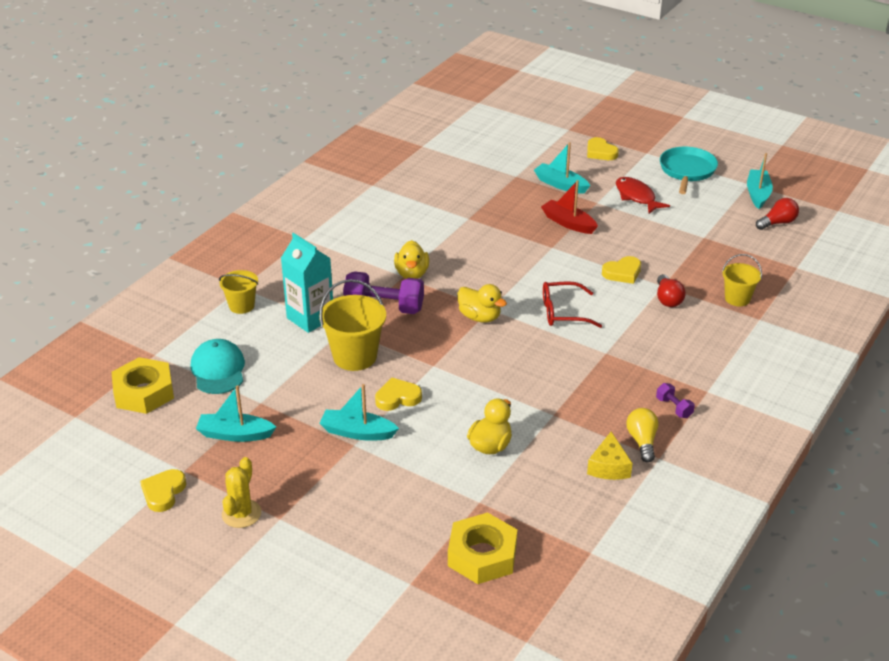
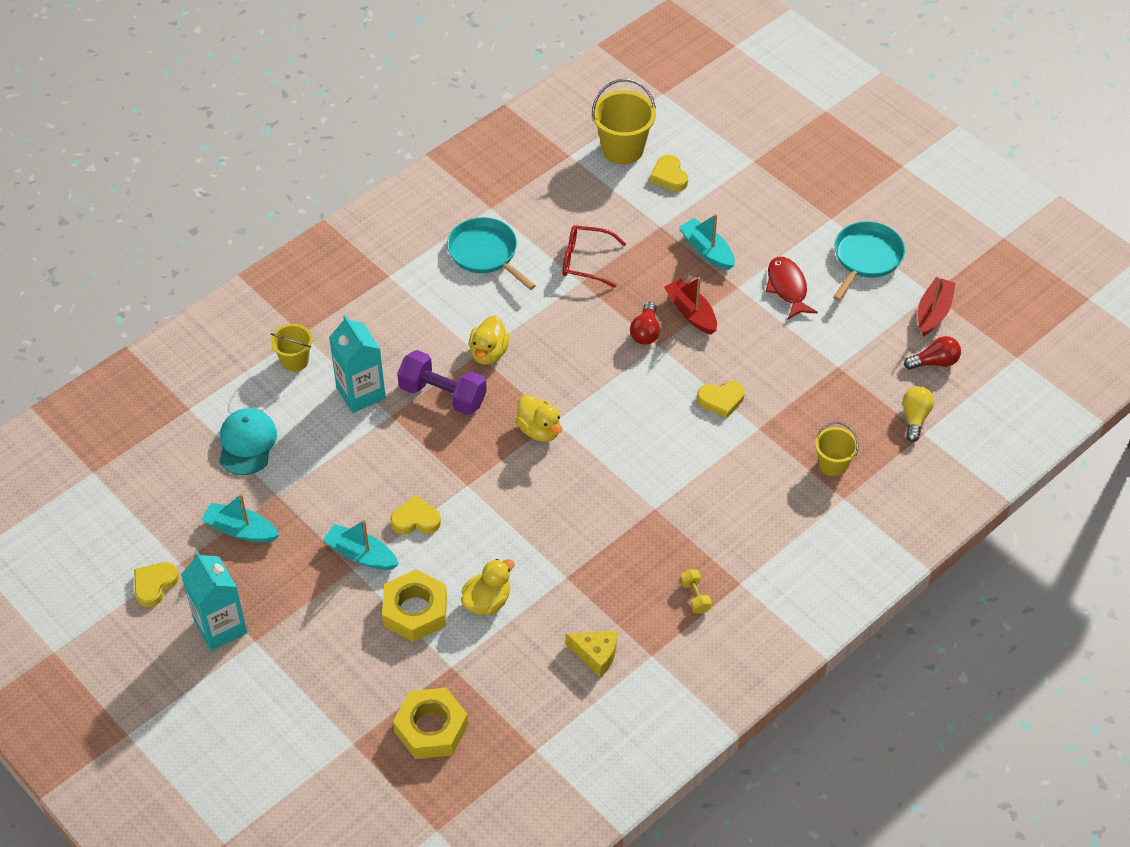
camera: 15 degrees right, 15 degrees up
(144, 392) = (166, 456): yellow nut -> yellow nut (415, 611)
(241, 514) = (220, 627): yellow cactus -> turquoise carton
(355, 356) = (390, 456): yellow bucket -> yellow bucket (622, 149)
(380, 212) = (485, 253): none -> turquoise pan
(563, 312) = (631, 443): red glasses -> red glasses (585, 261)
(600, 152) = (775, 207): yellow heart -> yellow heart (669, 176)
(609, 467) = (596, 655): yellow cheese -> yellow cheese turned 90 degrees counterclockwise
(642, 441) = (643, 631): yellow light bulb -> yellow light bulb (915, 418)
(667, 299) = (755, 449): red light bulb -> red light bulb (645, 332)
(674, 408) = (695, 597): purple dumbbell -> yellow dumbbell
(757, 194) = (933, 312): turquoise boat -> red boat

